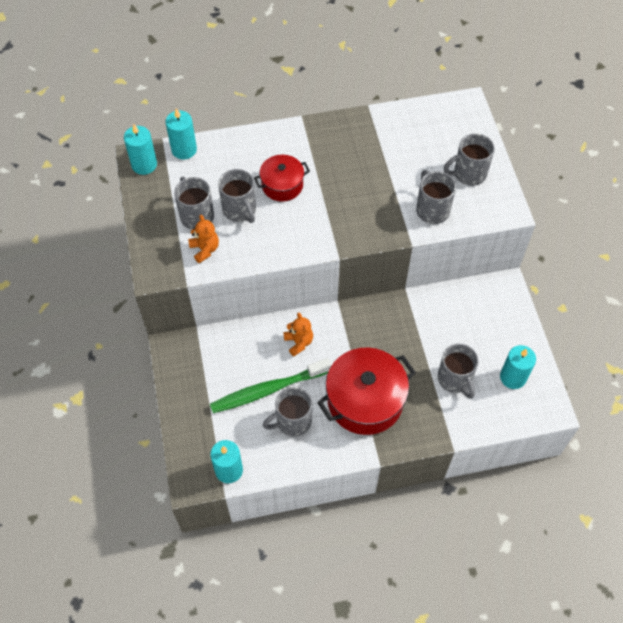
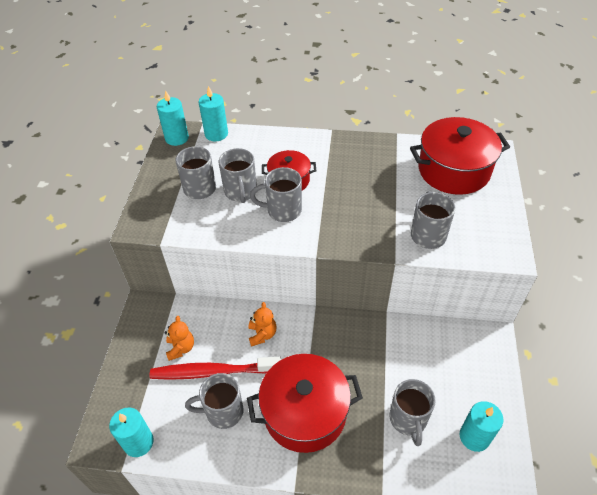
camera: 20 degrees right, 10 degrees down
(205, 249) = (192, 217): orange teddy bear -> orange teddy bear (181, 348)
(267, 390) = (213, 372): green toothbrush -> red toothbrush
(435, 135) = (453, 170): none -> red pot
(468, 174) = (477, 211): grey mug -> grey mug (282, 210)

